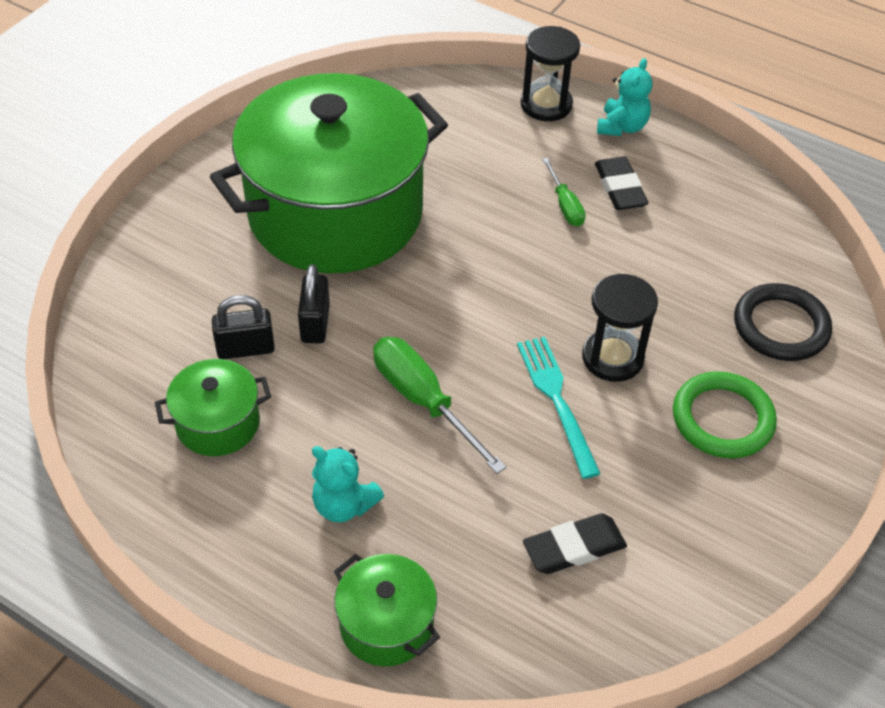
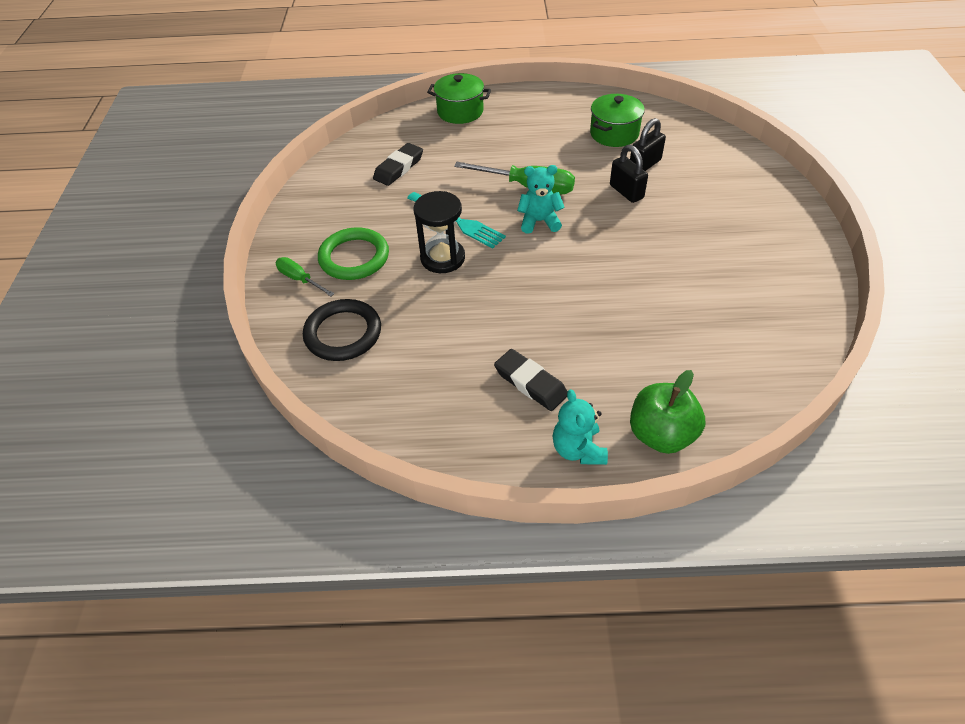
camera: 150 degrees right, 0 degrees up
(335, 213) = (697, 253): green pot -> none
(344, 505) = (520, 135): turquoise teddy bear -> turquoise teddy bear (539, 221)
(546, 105) = (661, 434): black hourglass -> green apple
(565, 205) = (558, 344): green screwdriver -> green screwdriver (300, 279)

